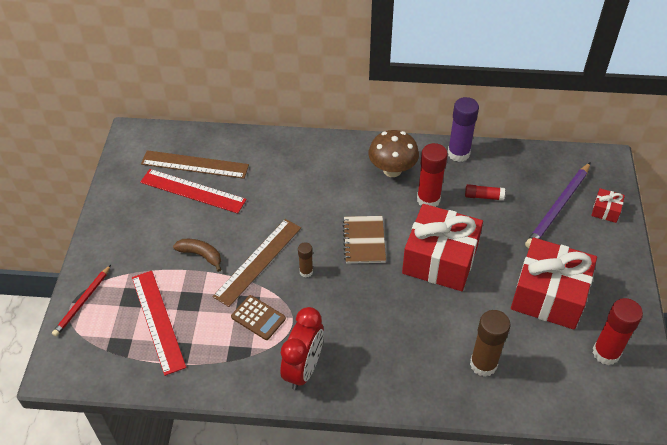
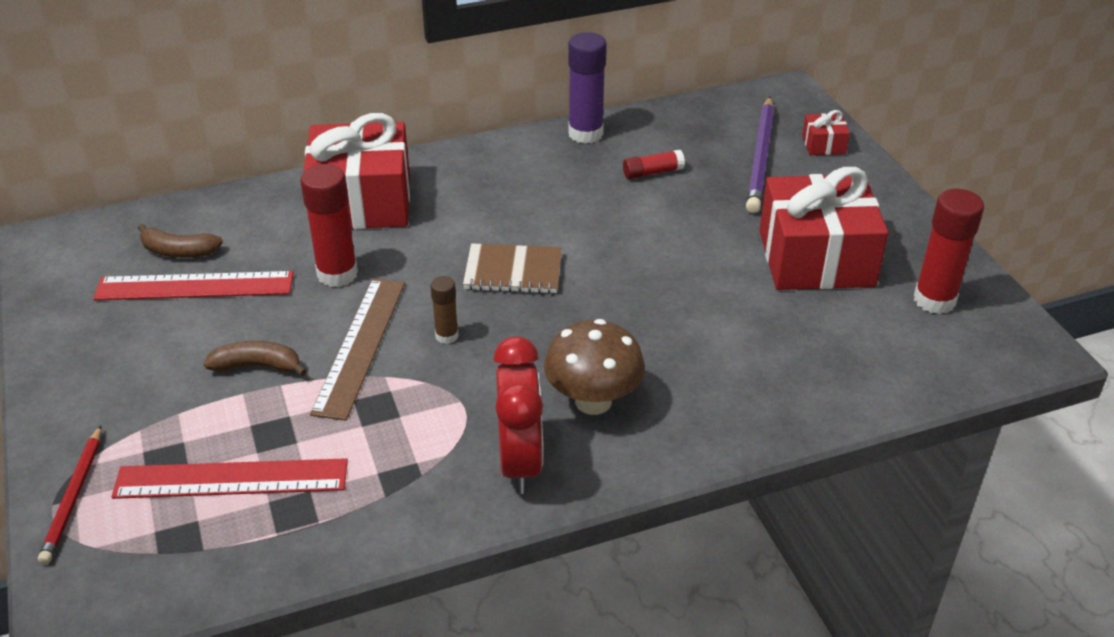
camera: 25 degrees left, 10 degrees down
(158, 321) = (231, 479): red ruler -> red ruler turned 45 degrees counterclockwise
(195, 164) = (179, 251): brown ruler -> brown banana
(258, 318) = (404, 419): brown calculator -> none
(364, 241) = (513, 271): brown notebook -> brown notebook turned 60 degrees counterclockwise
(392, 170) = (502, 177): brown mushroom -> brown mushroom (593, 401)
(428, 199) = (577, 197): red glue stick -> red glue stick (337, 274)
(440, 259) = (639, 262): red gift -> red gift (361, 201)
(483, 364) = (783, 367): brown glue stick -> none

